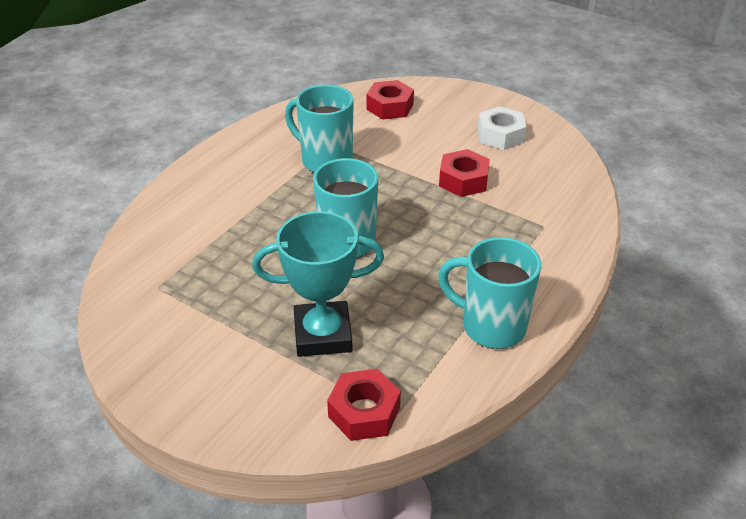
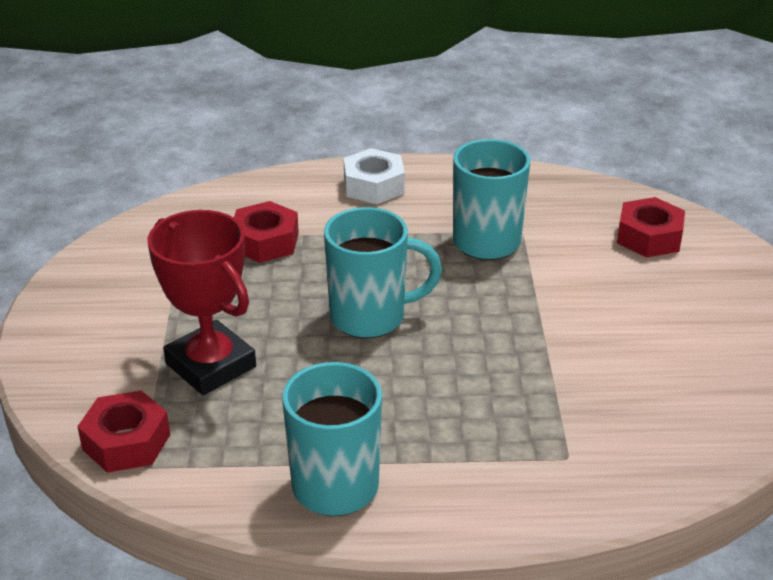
camera: 55 degrees right, 5 degrees down
(323, 334) = (211, 365): turquoise trophy -> red trophy
(463, 180) = (577, 354): red nut -> red nut (265, 242)
(500, 135) = (712, 346): white nut -> white nut (373, 186)

